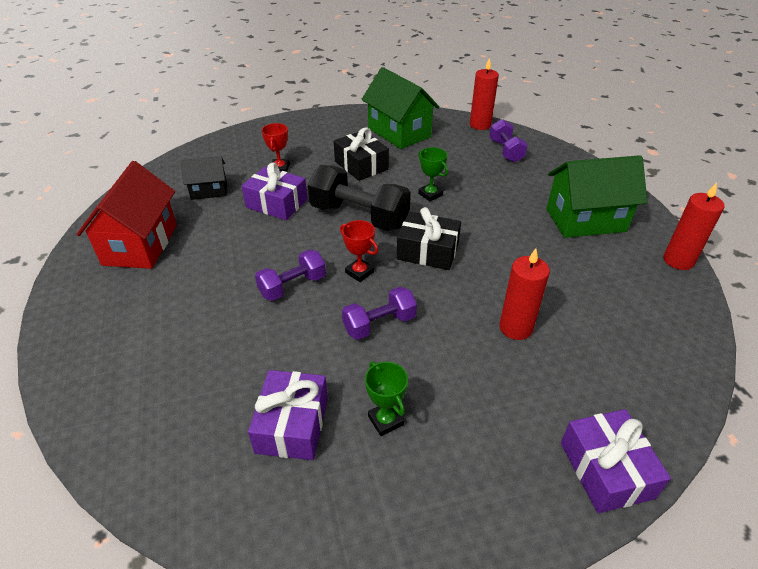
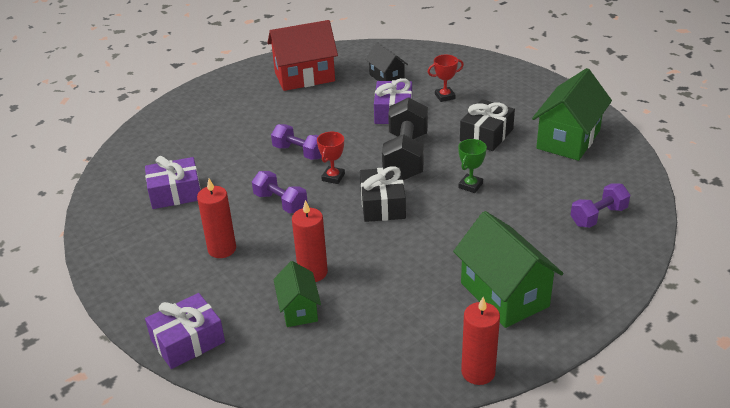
camera: 70 degrees right, 5 degrees down
(385, 420) = (193, 229): green trophy -> none
(480, 125) = (640, 187): red candle -> red candle (222, 249)
(572, 353) = (298, 309): none -> green house

